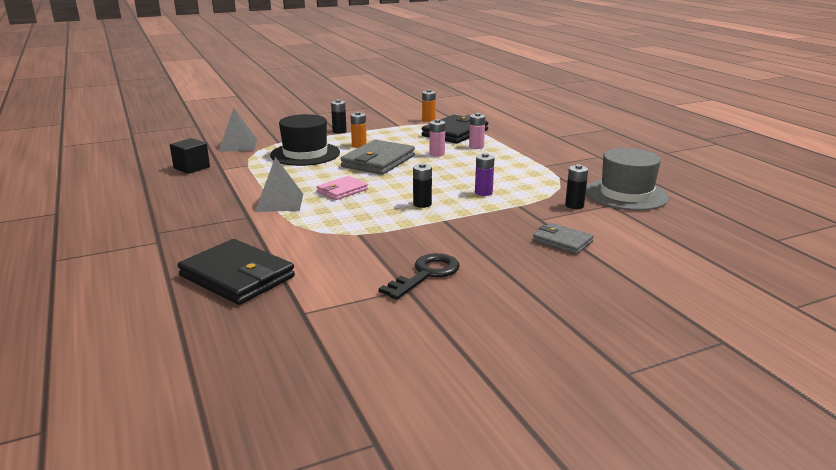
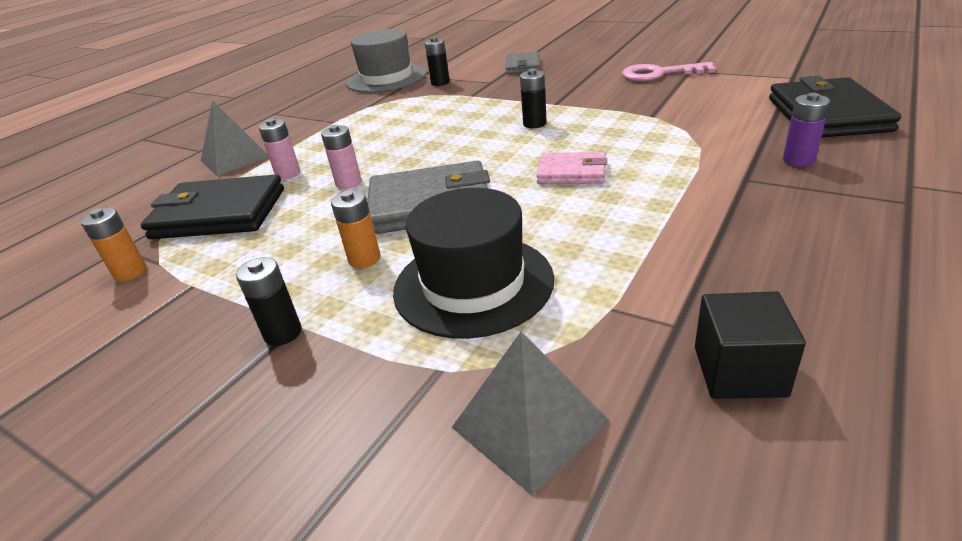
camera: 120 degrees left, 10 degrees up
(279, 202) = (675, 186): grey pyramid -> grey pyramid (235, 158)
(426, 274) = (659, 74): black key -> pink key
(483, 192) = (459, 115): purple battery -> purple battery (798, 160)

